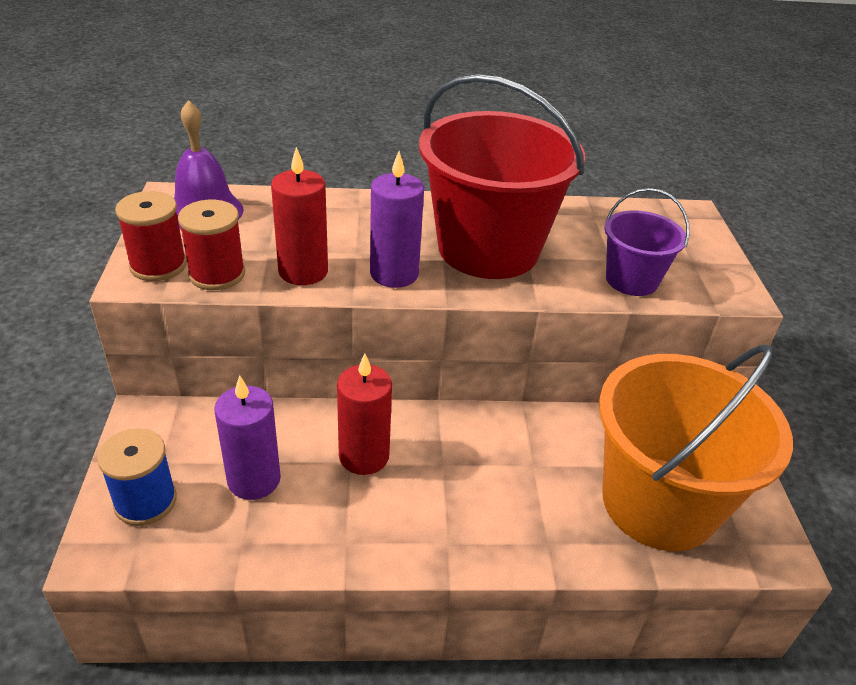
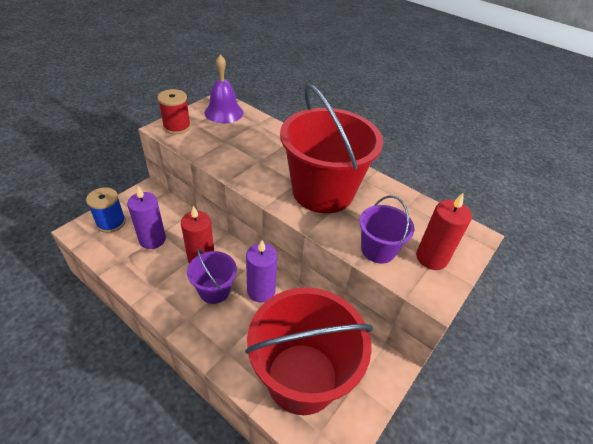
camera: 40 degrees right, 5 degrees up
(217, 274) = (192, 141): red spool -> none
(303, 271) = (225, 158): red candle -> red candle (431, 258)
(394, 274) = (261, 179): purple candle -> purple candle (261, 291)
(436, 483) = (214, 290): none -> purple bucket
(658, 502) = (302, 377): orange bucket -> red bucket

